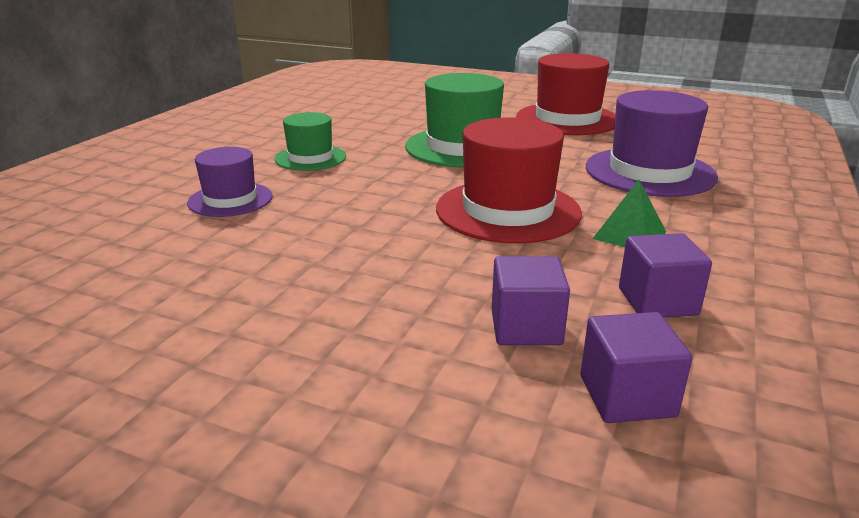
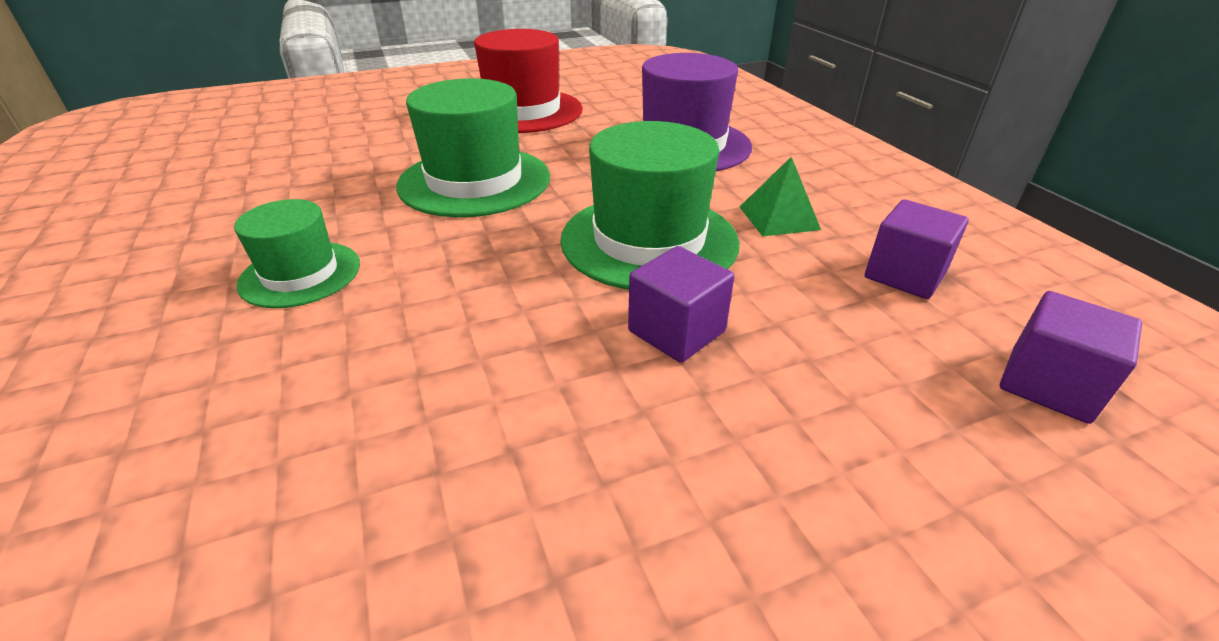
camera: 45 degrees left, 10 degrees up
(230, 199) = (282, 404): purple hat -> none
(508, 211) = (649, 240): red hat -> green hat
(526, 327) = (886, 367): purple cube -> purple cube (676, 331)

